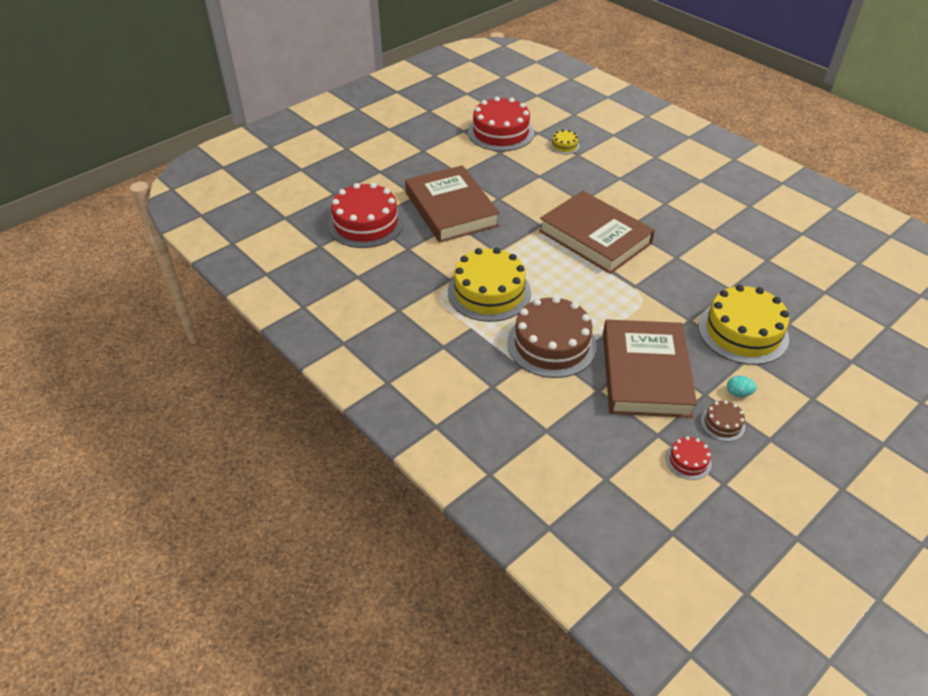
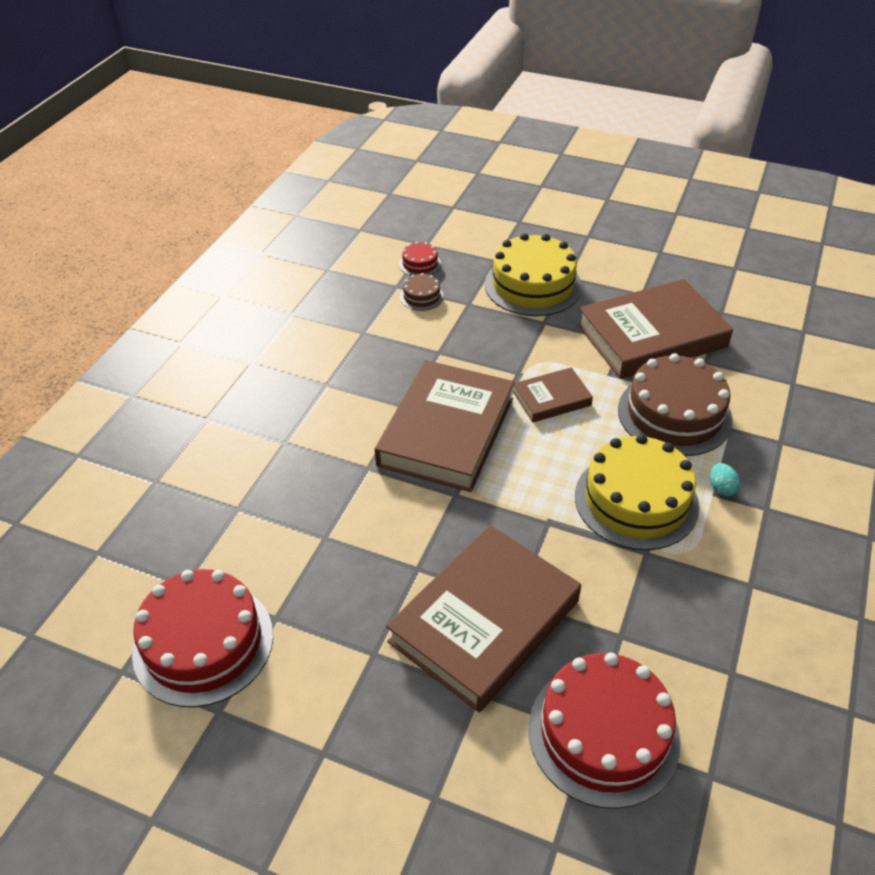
camera: 115 degrees left, 0 degrees up
(564, 146) = (216, 533): yellow cake -> none
(600, 291) = (551, 399): none -> brown book
(688, 461) = (732, 290): red cake -> red cake (420, 264)
(722, 424) = (669, 278): brown cake -> brown cake (421, 296)
(738, 393) = (621, 275): turquoise egg -> turquoise egg (721, 488)

